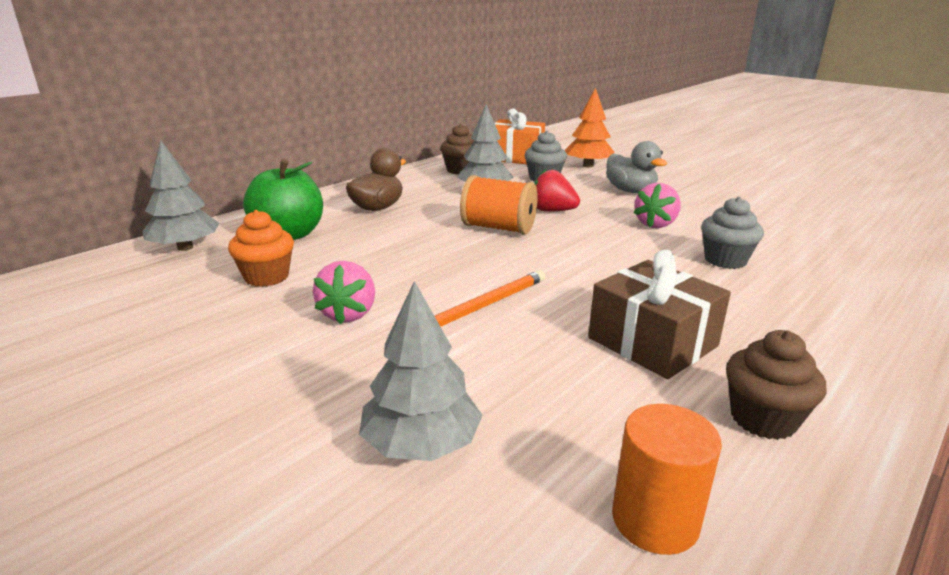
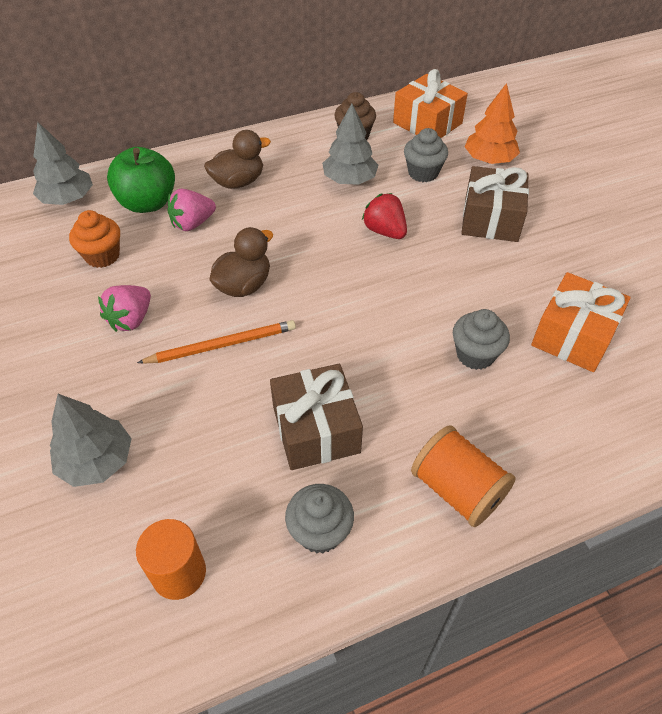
camera: 25 degrees right, 25 degrees up
(455, 265) = (244, 285): none -> brown duck
(498, 228) = (316, 244): orange spool -> orange spool (457, 490)
(630, 191) = (491, 219): grey duck -> brown gift
(655, 224) = (463, 281): pink strawberry -> pink strawberry (192, 223)
(763, 419) = (320, 531): brown cupcake -> grey cupcake
(782, 234) = (573, 336): none -> orange gift

